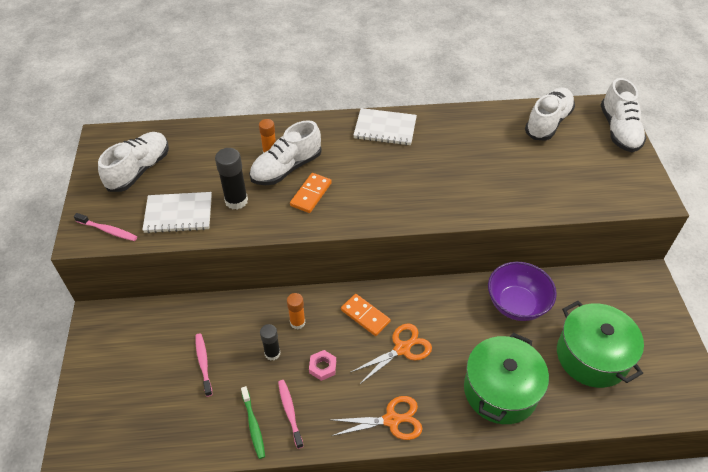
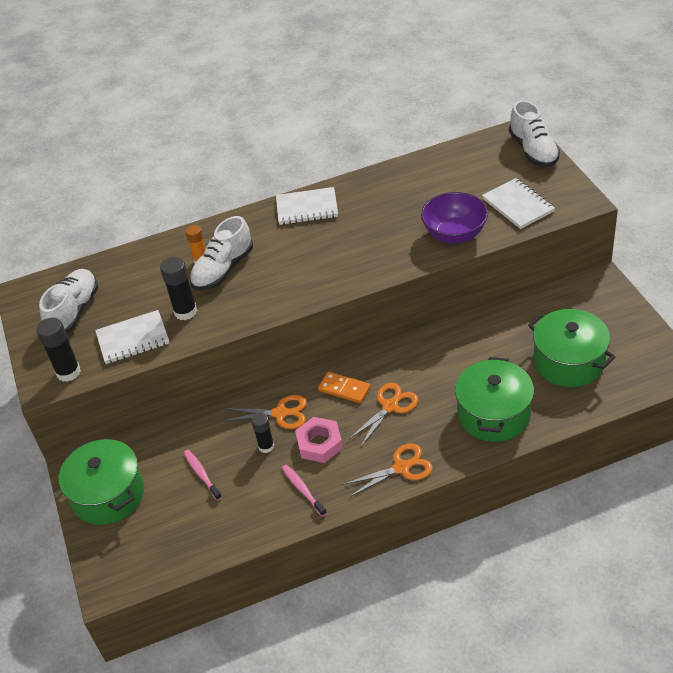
camera: 10 degrees left, 5 degrees down
(108, 230) = (68, 372): pink toothbrush -> black glue stick
(113, 356) = (108, 495): none -> green pot
(253, 425) = (272, 511): green toothbrush -> none
(297, 322) = (280, 413): orange glue stick -> orange scissors
(311, 194) = (257, 286): orange domino -> none
(322, 367) = (319, 444): pink nut -> pink nut, size x1.63
(516, 304) = (485, 338): purple bowl -> purple bowl (454, 234)
(548, 122) = (464, 161): white shoe -> none
(588, 183) = (518, 205): none -> white notebook

